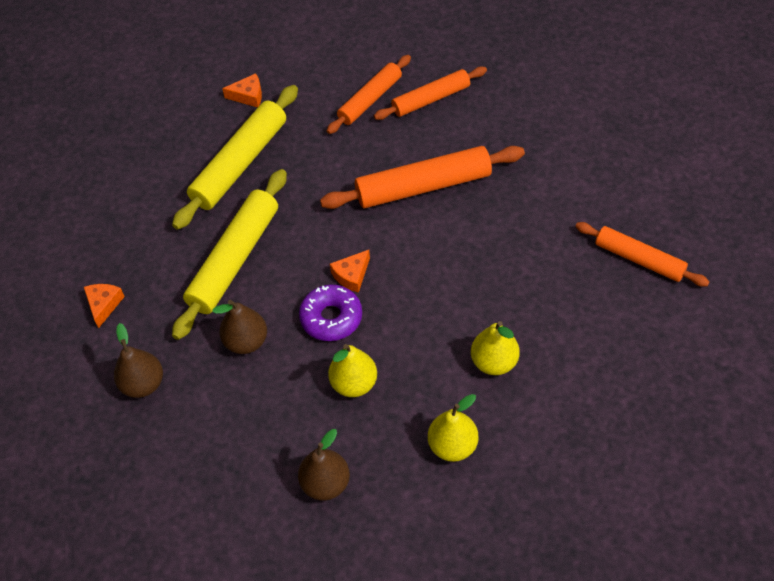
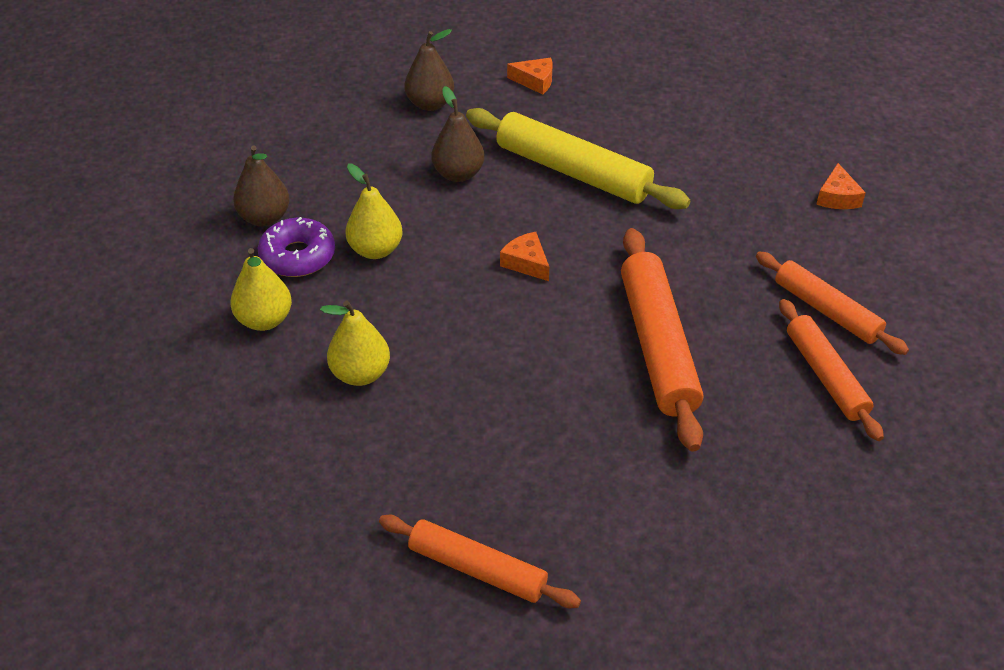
camera: 95 degrees right, 10 degrees down
(240, 163) = (720, 184): yellow rolling pin -> none
(331, 318) = (469, 240): purple donut -> purple donut (298, 256)
(639, 259) = (477, 569): orange rolling pin -> orange rolling pin turned 75 degrees clockwise

